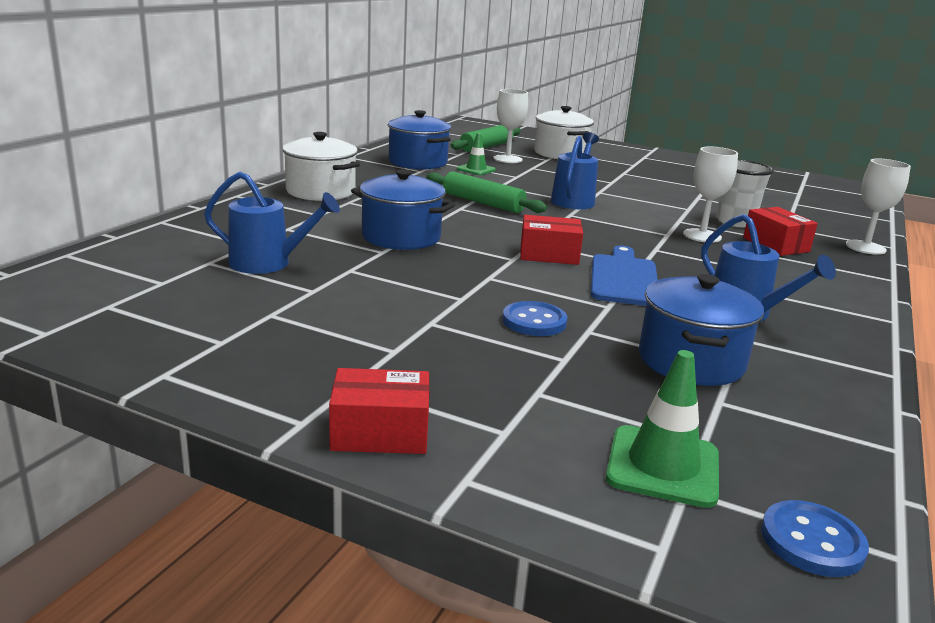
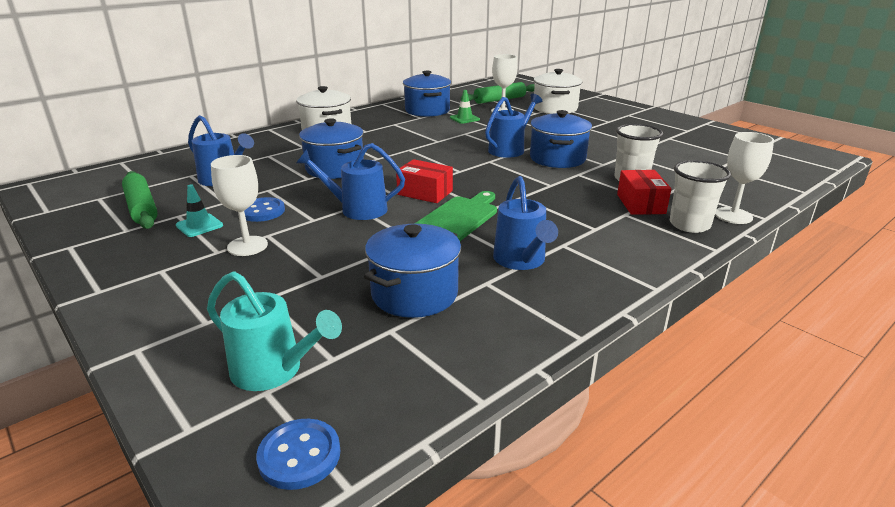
camera: 25 degrees right, 5 degrees up
(322, 323) = (199, 225): none -> turquoise traffic cone
(380, 433) = (131, 307): red box -> none
(483, 203) = (432, 146): green rolling pin -> green rolling pin (142, 208)
(498, 281) = (357, 209): none -> blue watering can
(534, 321) = (339, 244): blue button -> blue button (262, 211)
(624, 278) = (457, 219): blue cutting board -> green cutting board
(637, 206) = (557, 158): none -> blue pot
(663, 466) = (274, 371): green traffic cone -> turquoise watering can
(702, 236) = (580, 189): white goblet -> white goblet (247, 246)
(842, 260) = (689, 225): none -> white cup

